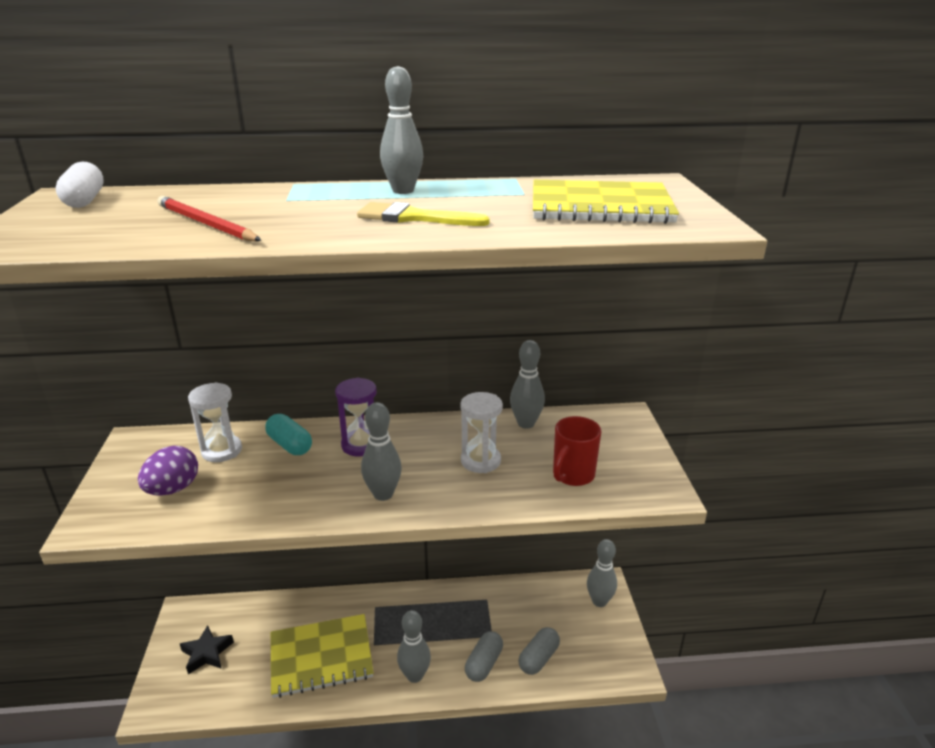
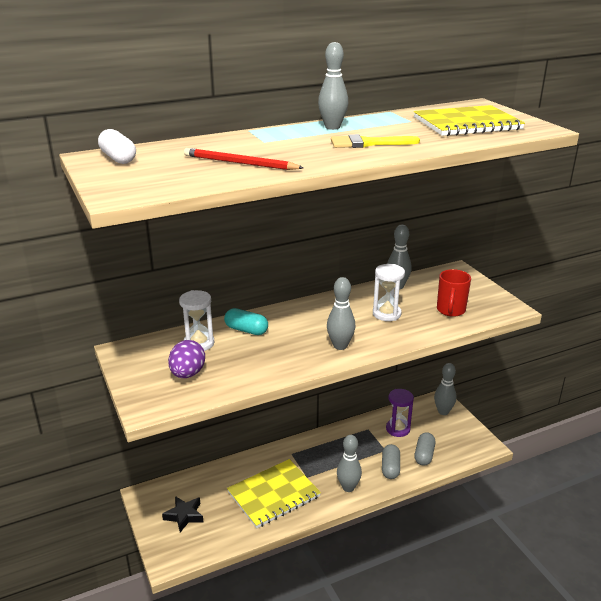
camera: 20 degrees left, 0 degrees up
(361, 445) = (297, 320): purple hourglass -> purple hourglass (398, 429)

